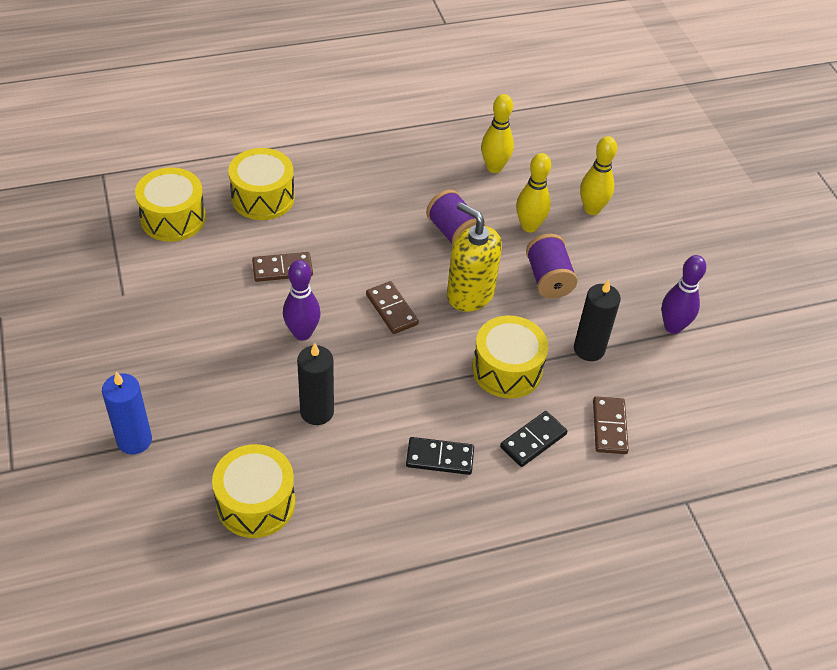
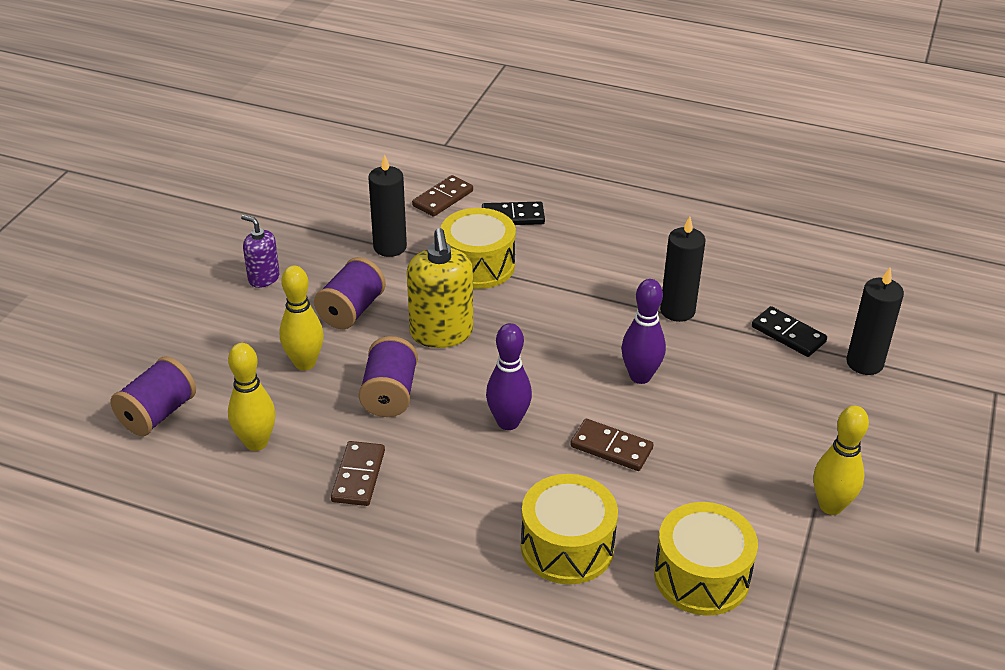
camera: 140 degrees left, 10 degrees down
(134, 440) = (864, 363): blue candle -> black candle
(256, 503) = (777, 276): yellow drum -> none
(391, 309) = (532, 356): brown domino -> brown domino (358, 476)
(440, 457) = (599, 239): black domino -> black domino (788, 334)
(568, 155) = (158, 414): none -> purple spool
(591, 209) = (220, 348): yellow bowling pin -> yellow bowling pin (831, 506)
(636, 272) = (263, 278): none -> purple soap dispenser
(673, 327) = (297, 229): purple bowling pin -> purple bowling pin (508, 422)

